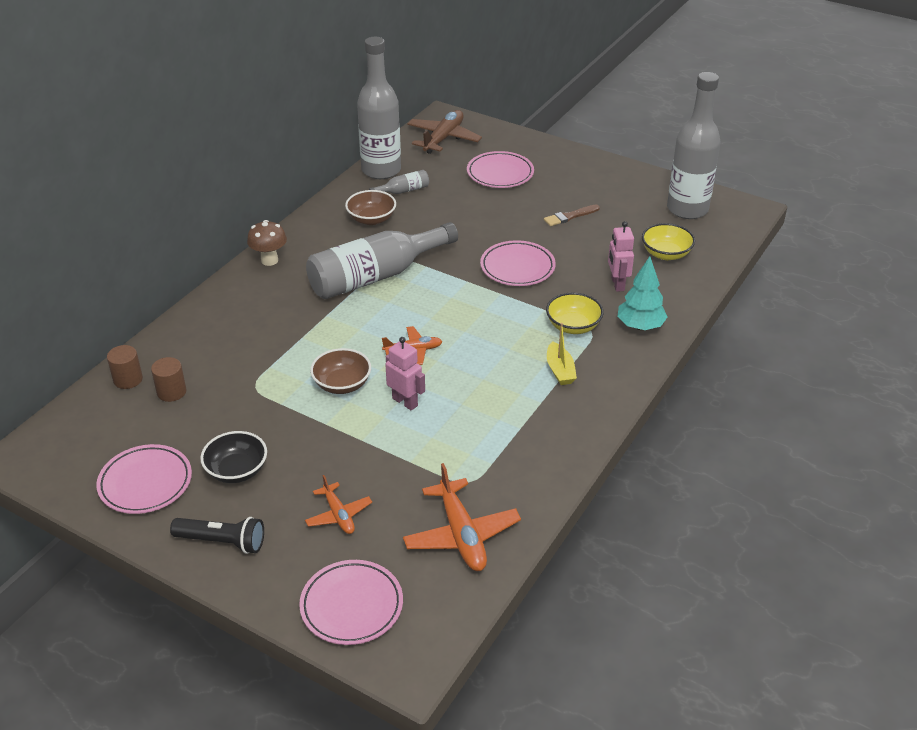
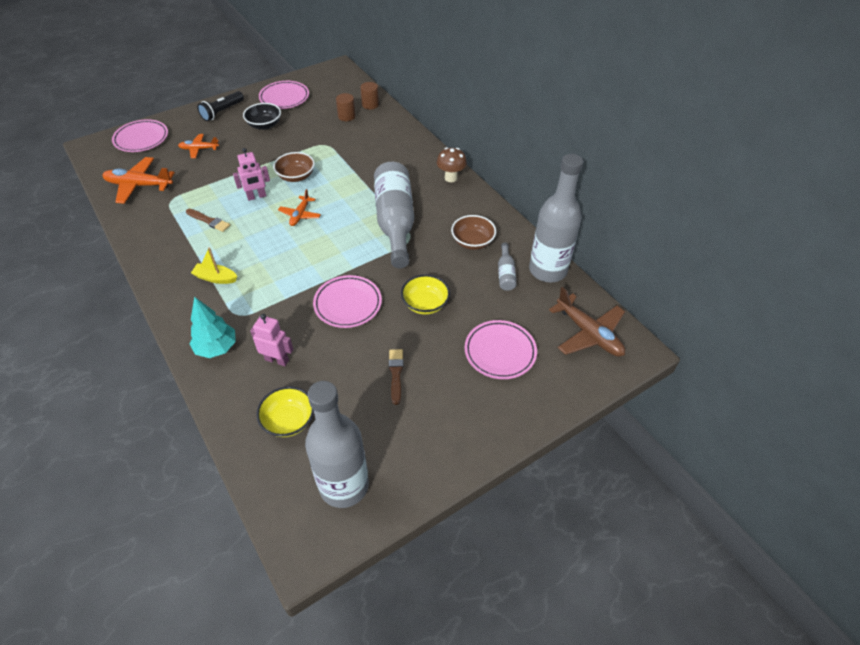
camera: 115 degrees right, 10 degrees up
(478, 422) = (209, 221): none -> brown brush
(573, 326) = (252, 306): yellow bowl -> yellow bowl (425, 304)

